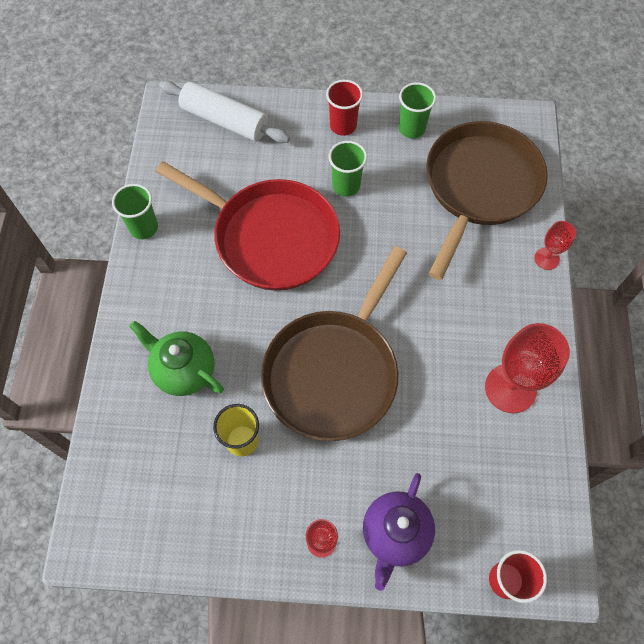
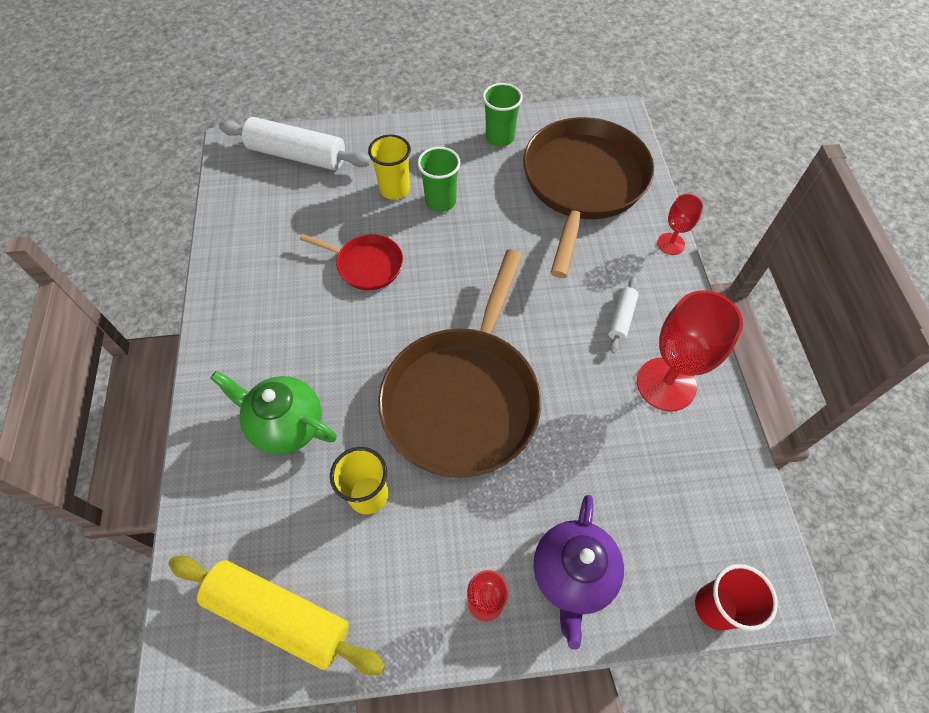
camera: 10 degrees left, 5 degrees down
(144, 228) = (219, 275): green cup -> none
(159, 523) = (279, 616): none -> yellow rolling pin
(271, 237) = (366, 265): red pan -> red pan, size x0.47
(307, 167) = (394, 189): none -> yellow cup
(343, 126) = (426, 144): red cup -> none
(485, 322) = (621, 318): none -> white rolling pin

